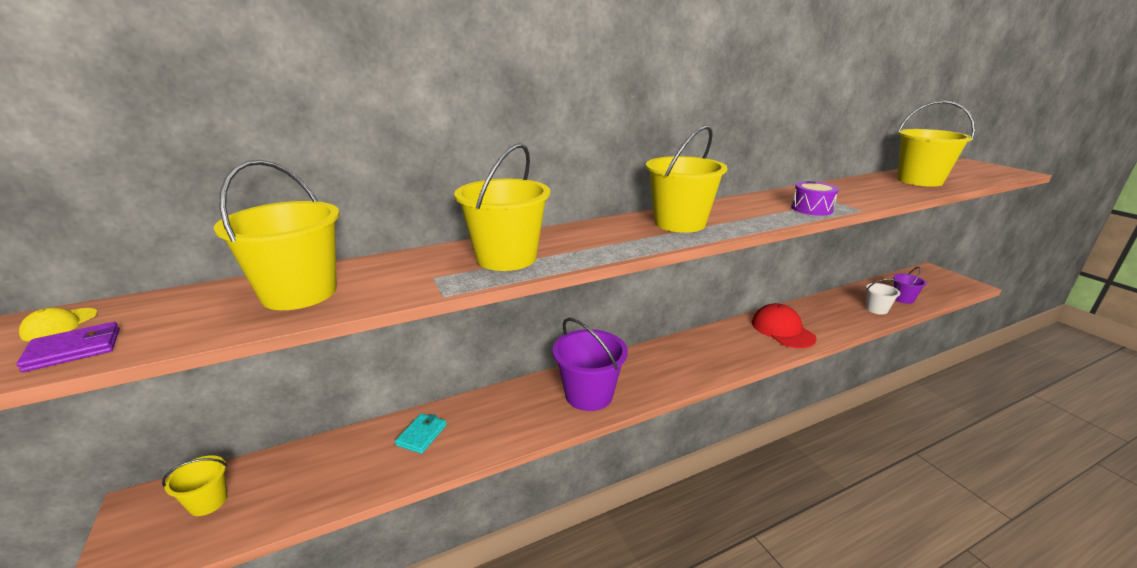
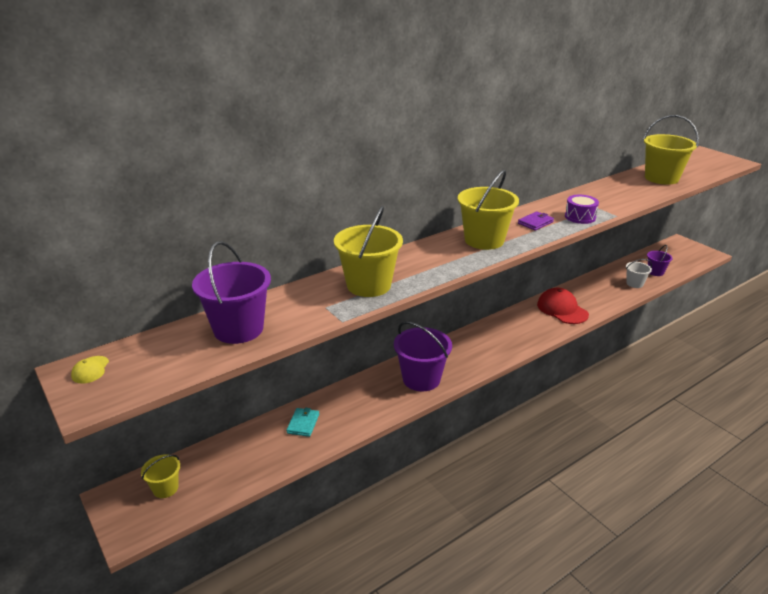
camera: 10 degrees left, 5 degrees up
(74, 349) = (124, 385): purple wallet -> purple wallet (535, 223)
(299, 293) = (238, 329): yellow bucket -> purple bucket

